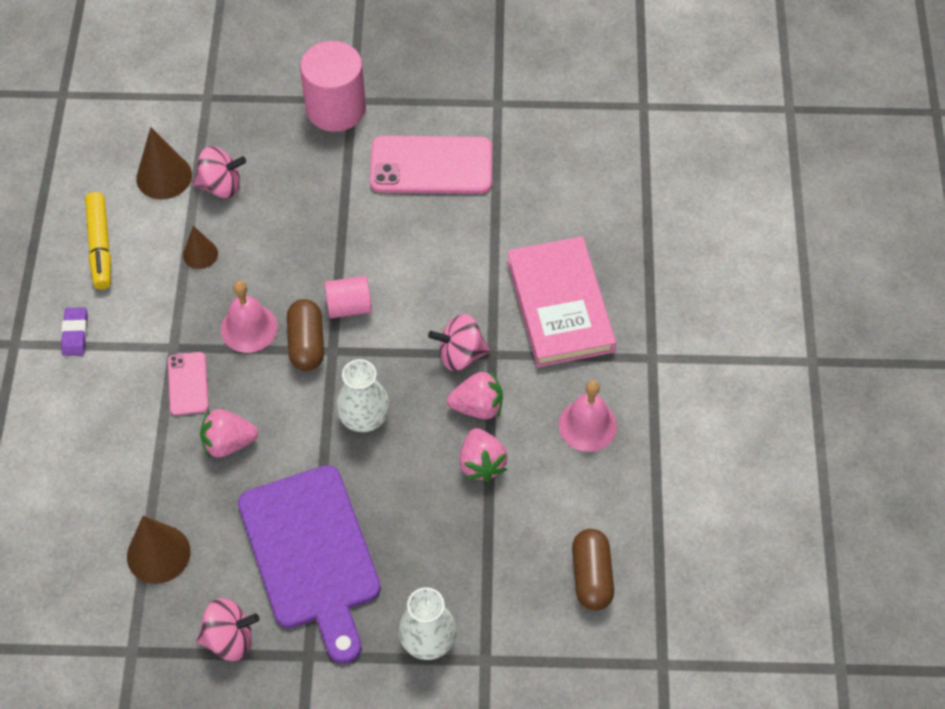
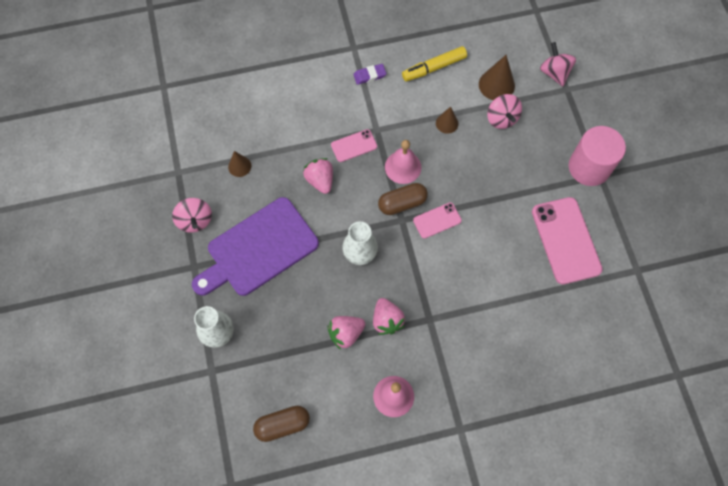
camera: 75 degrees right, 10 degrees up
(158, 554) = (239, 166): brown cone -> brown cone, size x0.61
(349, 307) = (437, 220): pink cylinder -> pink phone
(460, 354) = (423, 299): pink spinning top -> pink spinning top (554, 73)
(560, 305) = (482, 355): pink book -> none

